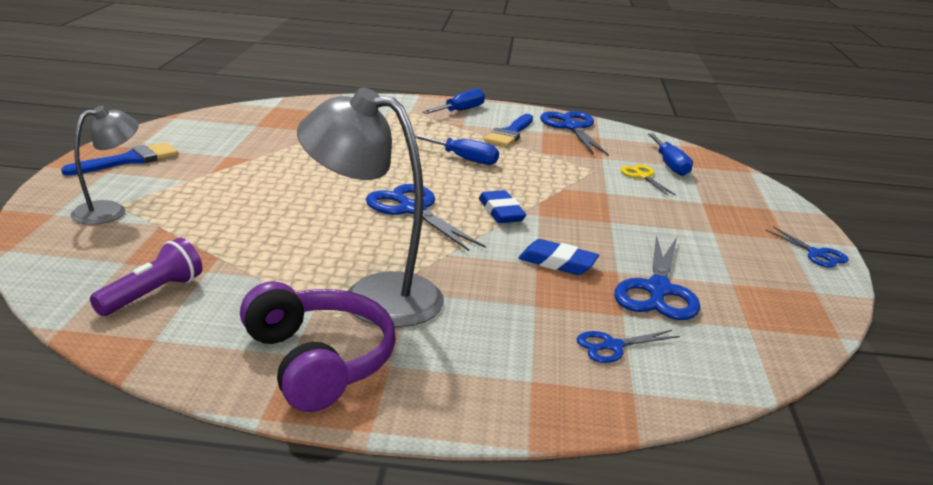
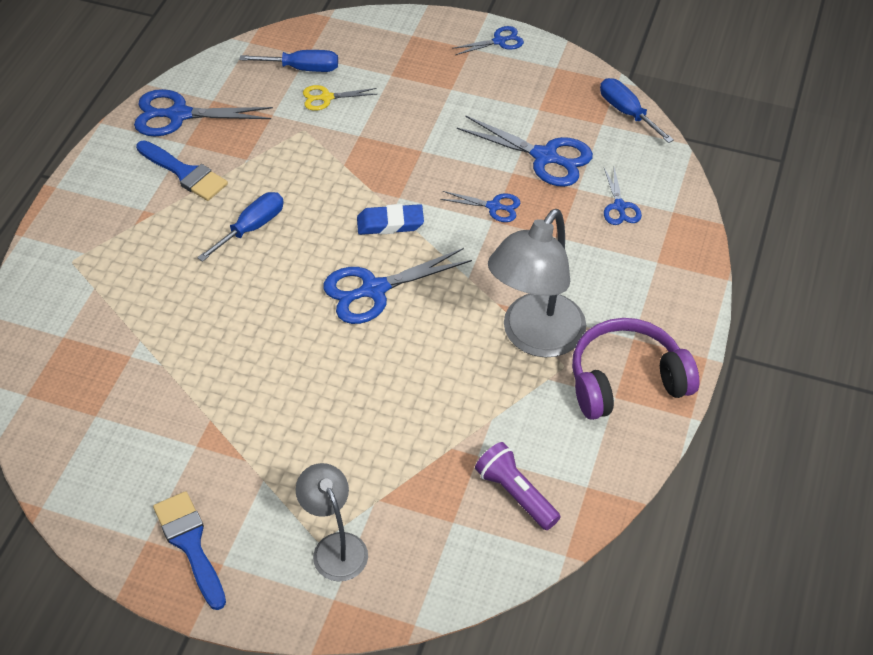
camera: 75 degrees left, 25 degrees up
(460, 111) = (96, 203): blue screwdriver -> blue screwdriver (627, 112)
(557, 263) = (494, 207): blue eraser -> blue scissors

